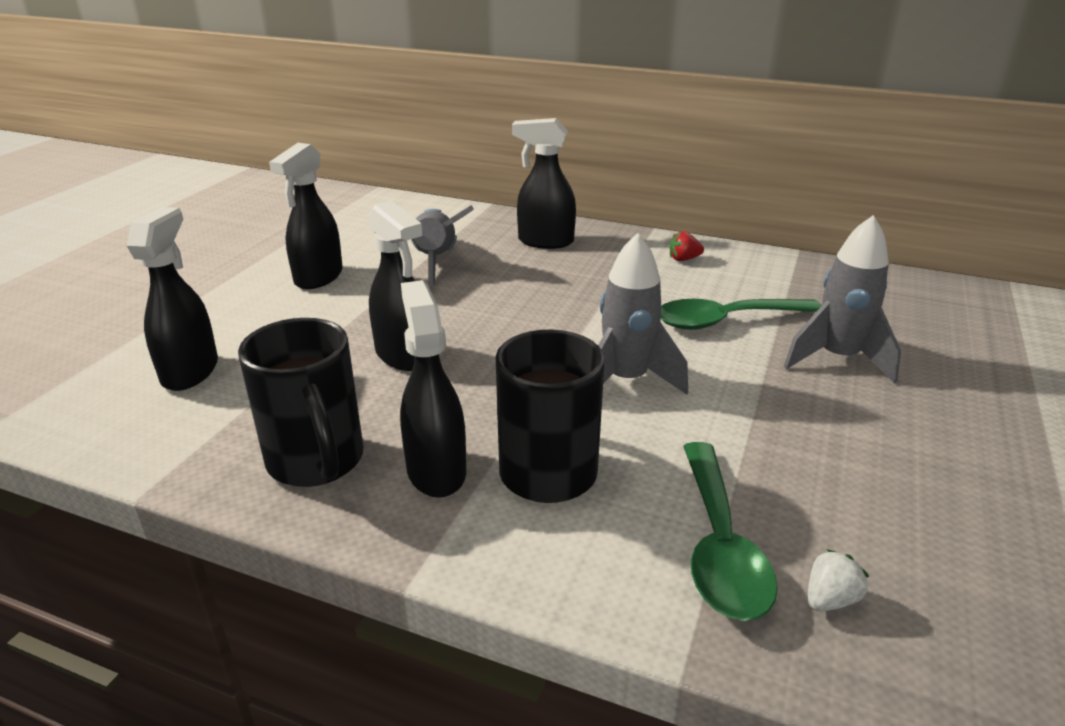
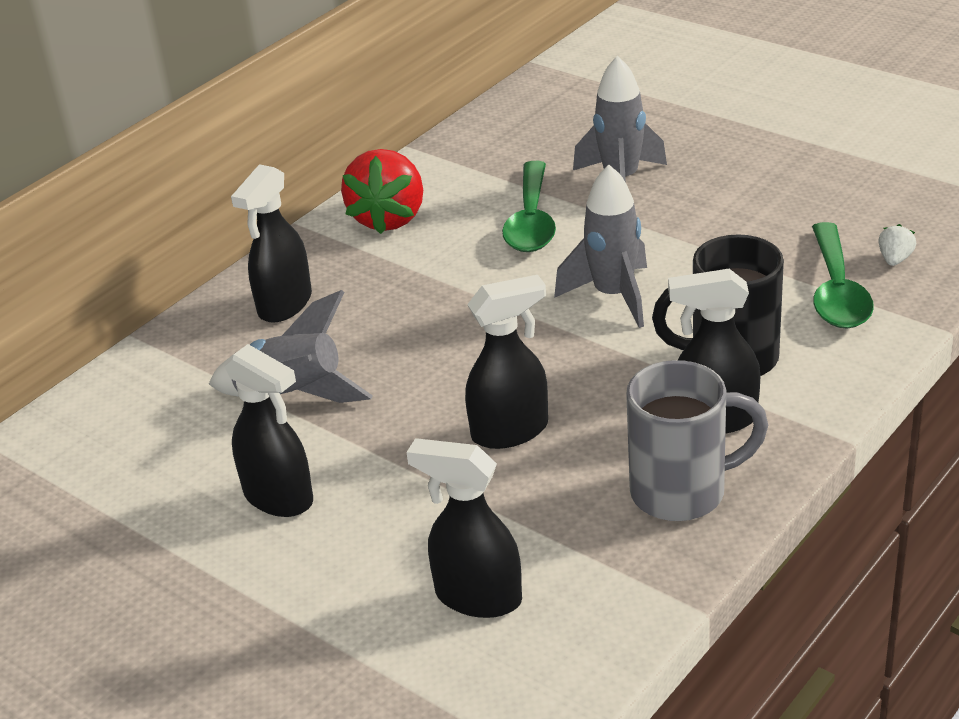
camera: 70 degrees left, 5 degrees up
(317, 462) = (682, 492): black mug -> grey mug
(683, 259) = (389, 218): red strawberry -> red strawberry, size x2.39
(720, 545) = (837, 291): green spoon -> green spoon turned 75 degrees clockwise
(830, 600) = (895, 259): white strawberry -> white strawberry turned 45 degrees clockwise

